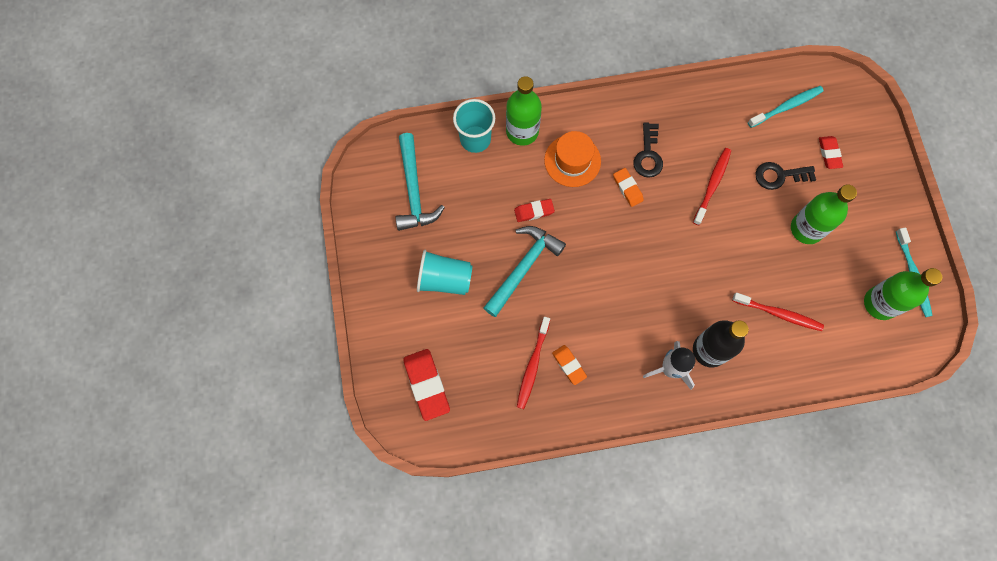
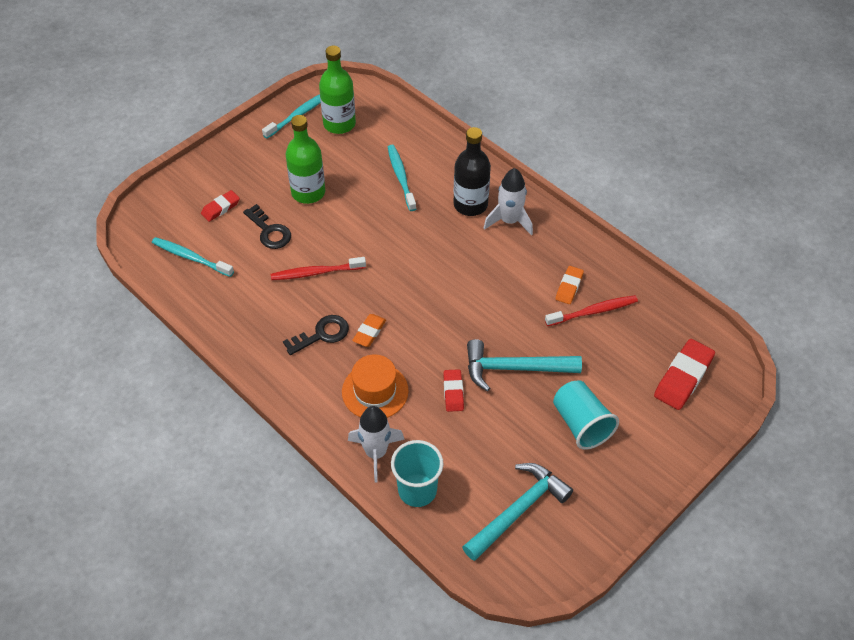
camera: 125 degrees left, 20 degrees down
(522, 131) = (376, 453): green bottle -> white rocket
(534, 211) = (453, 392): red eraser -> red eraser turned 45 degrees clockwise
(779, 314) = (401, 177): red toothbrush -> turquoise toothbrush

